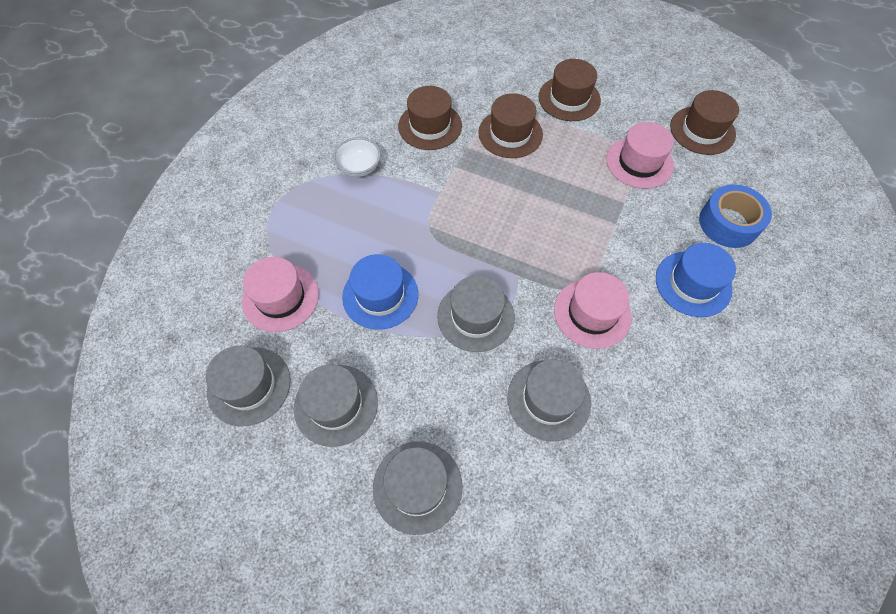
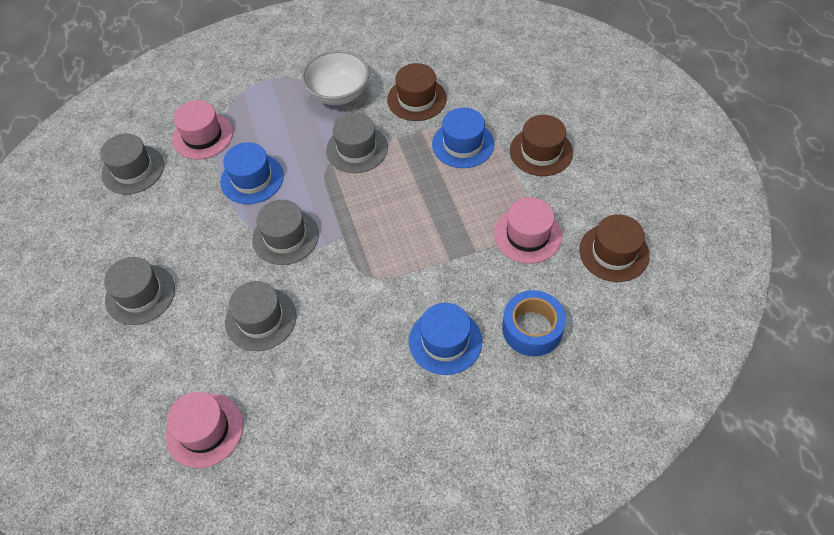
camera: 50 degrees right, 5 degrees down
(336, 404) = (157, 217): grey hat -> grey hat (357, 149)
(359, 168) = (338, 93): white bowl -> white bowl, size x1.64
(510, 134) = (463, 144): brown hat -> blue hat
(592, 313) = (354, 297): pink hat -> pink hat (204, 430)

